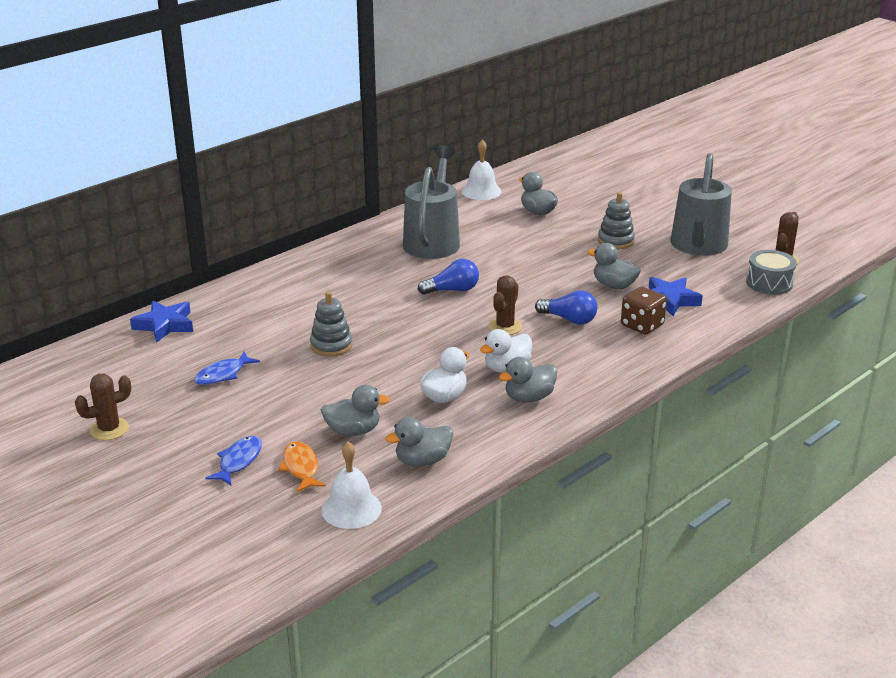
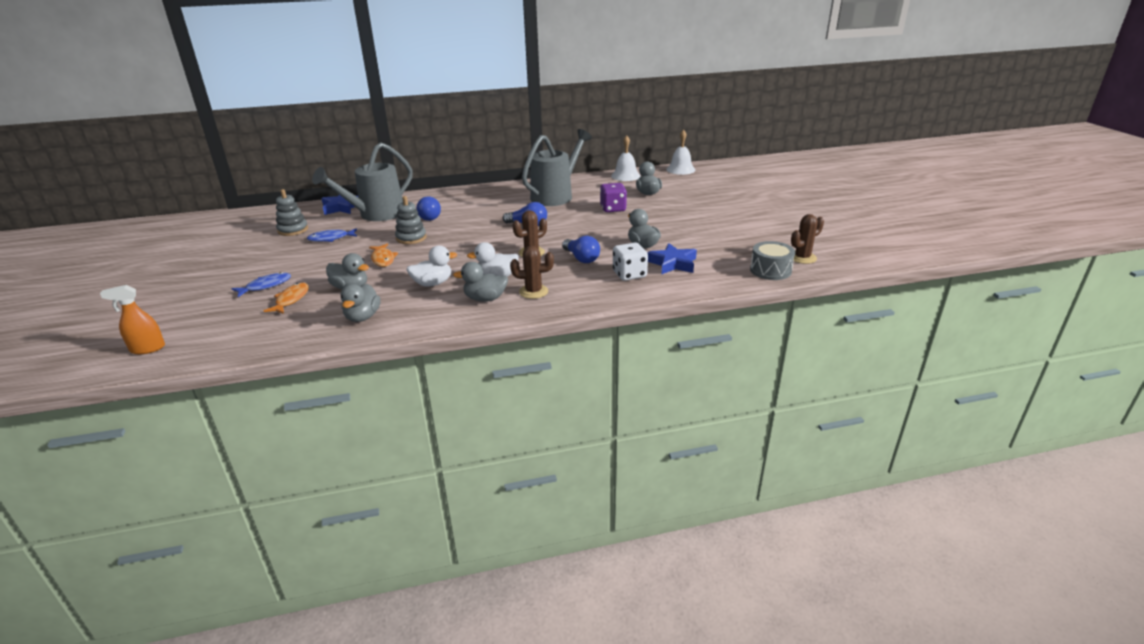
camera: 30 degrees right, 0 degrees up
(109, 429) = (233, 251): brown cactus -> brown cactus (533, 292)
(215, 582) = (147, 349): none -> orange spray bottle
(312, 309) = (430, 216): none -> blue light bulb
(338, 383) = (383, 259): none -> orange fish
(351, 509) = (280, 332): white bell -> white bell (680, 169)
(422, 461) = (363, 317): grey duck -> grey duck turned 90 degrees counterclockwise
(524, 243) = (613, 209): none -> purple dice
(615, 241) = (681, 219): grey stacking toy -> grey stacking toy (293, 230)
(642, 325) = (629, 274): brown dice -> white dice
(698, 247) = (741, 235): grey watering can -> grey watering can (376, 215)

